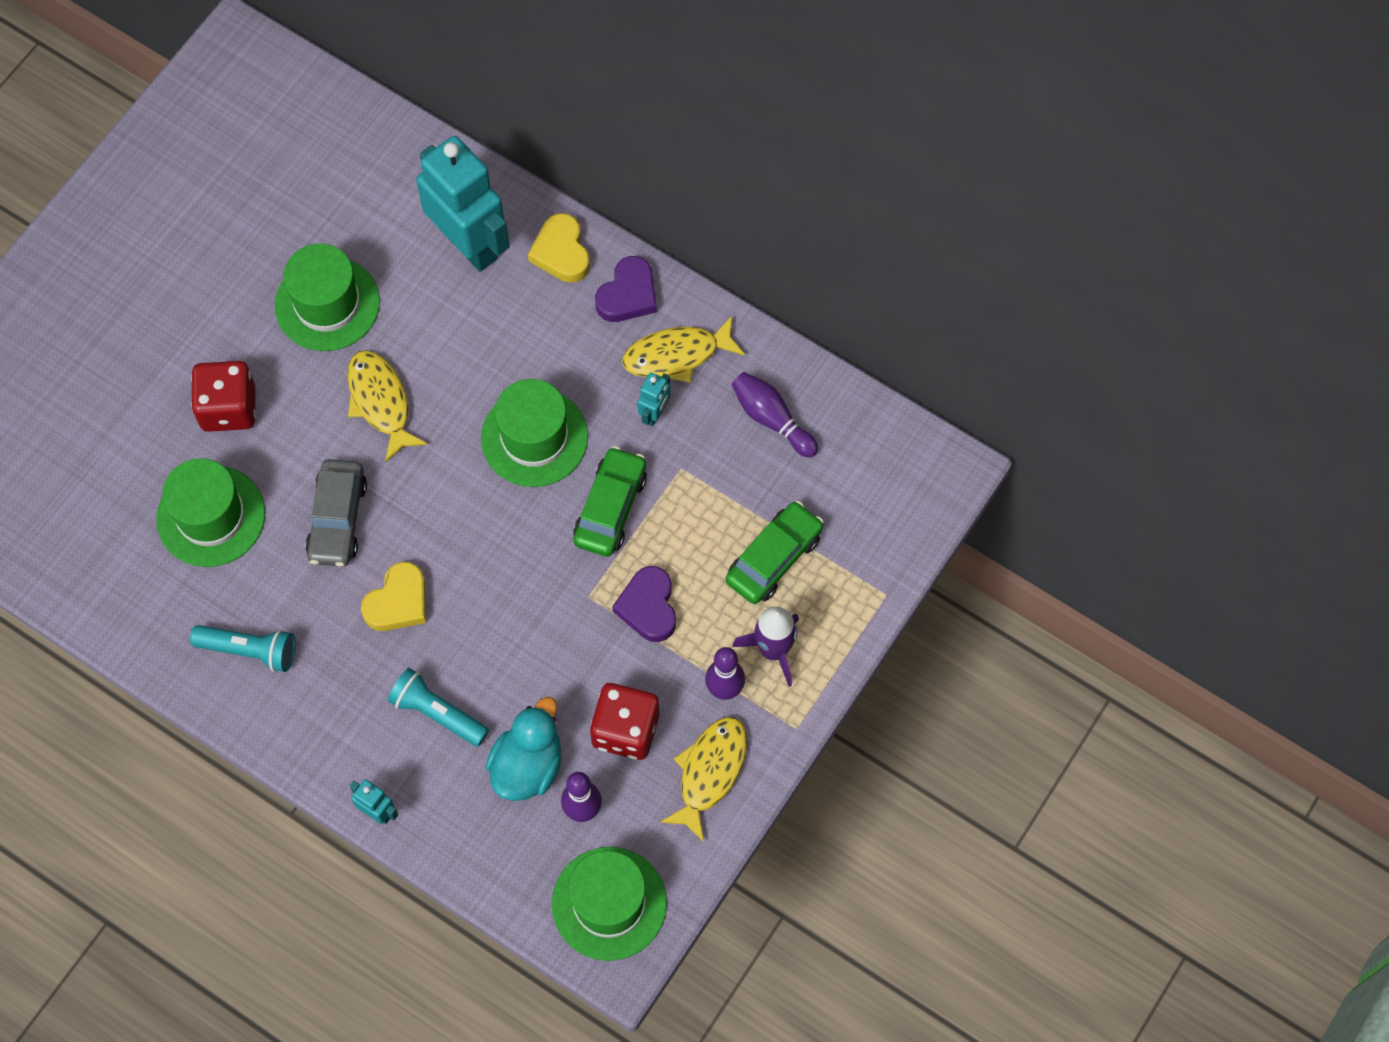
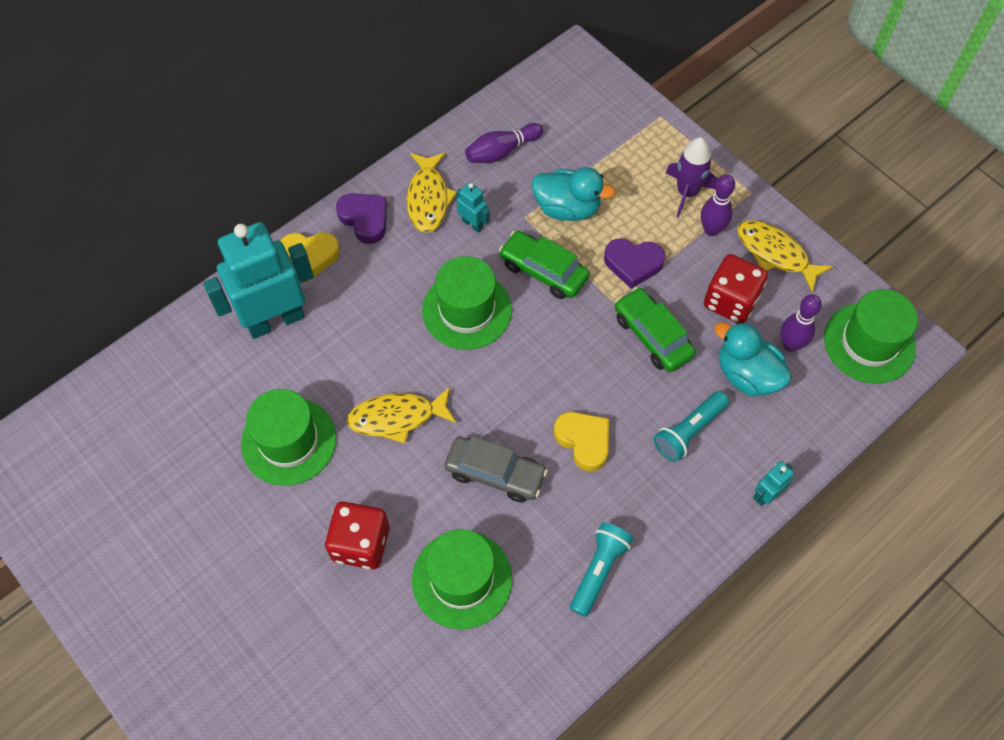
camera: 75 degrees left, 5 degrees down
(708, 514) = (567, 208): none -> turquoise duck
(774, 558) = (614, 175): green car -> green car (652, 336)

